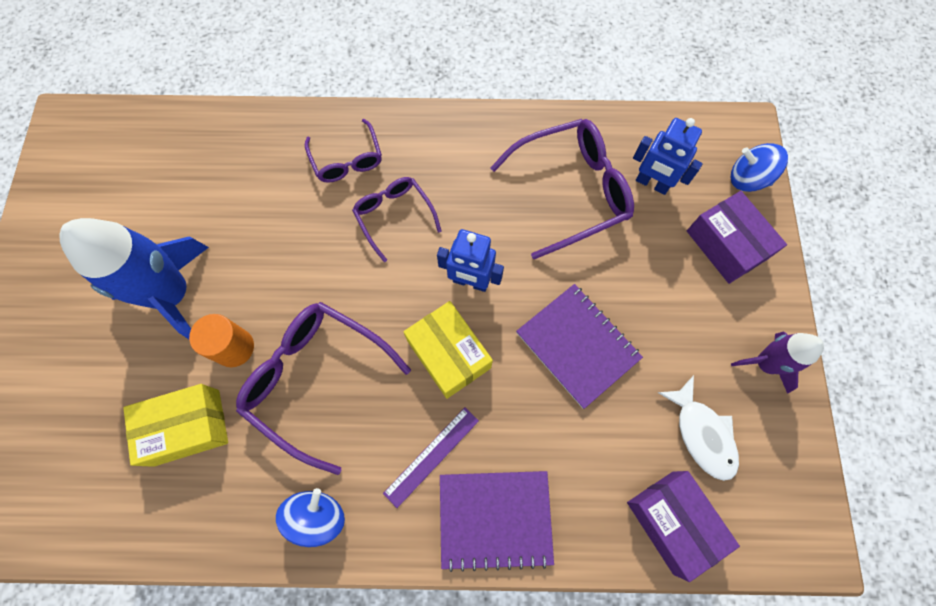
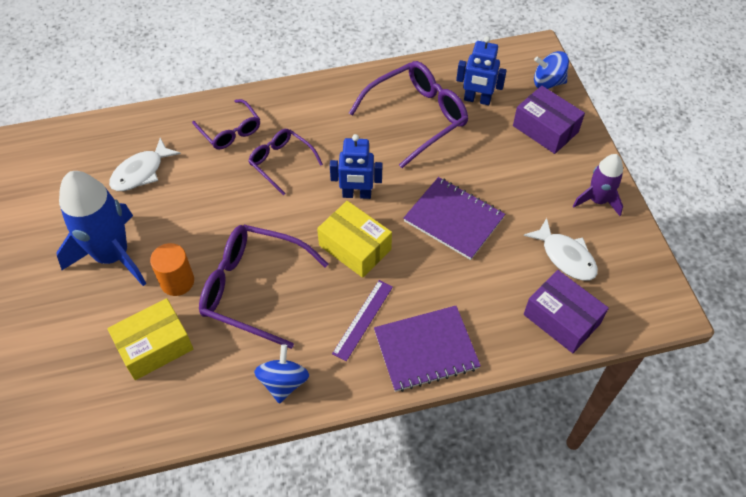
camera: 15 degrees left, 15 degrees down
(233, 191) = (141, 172): none -> white fish

